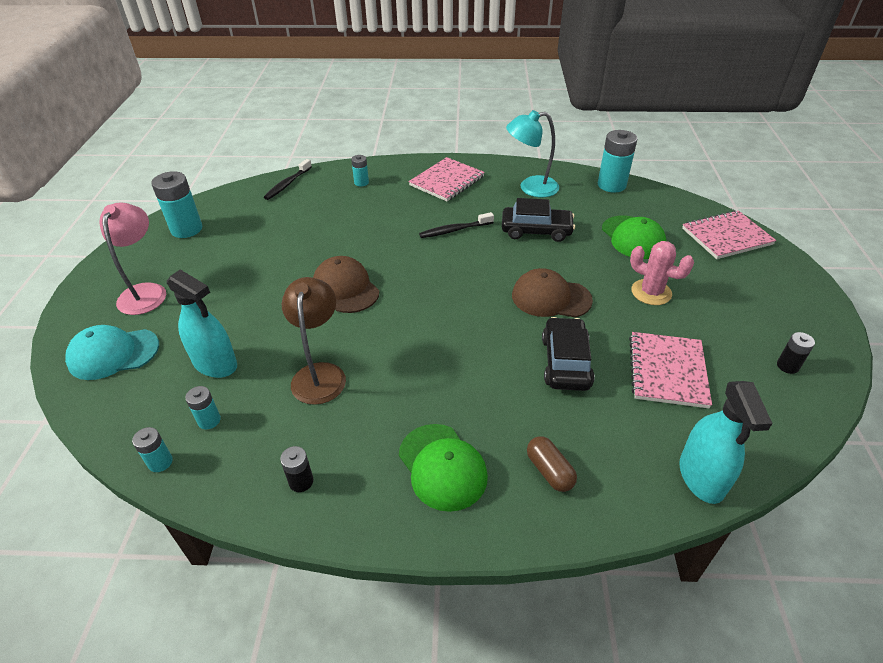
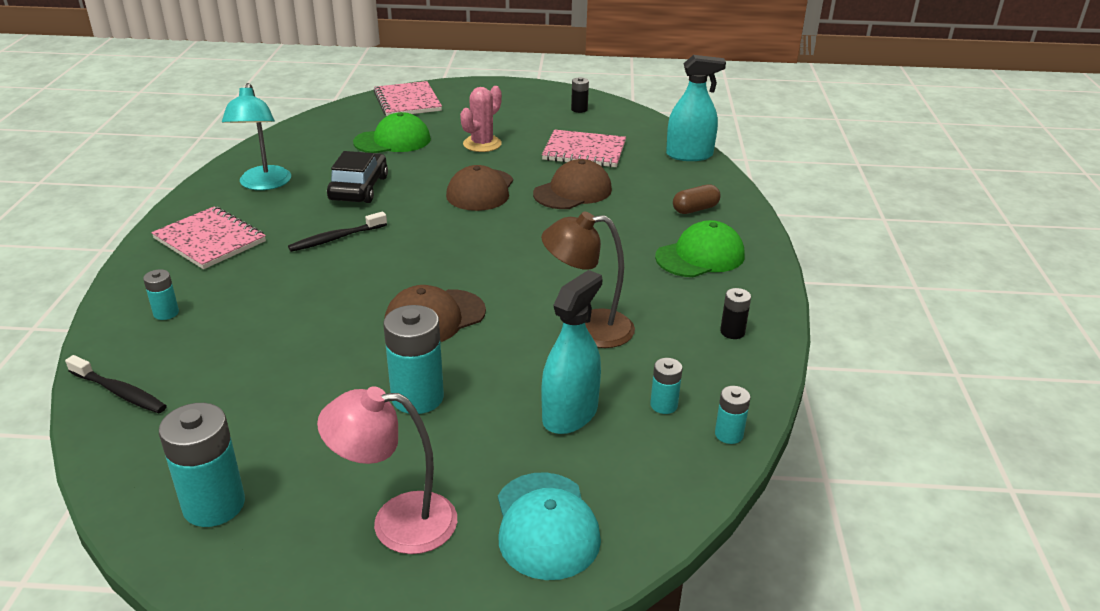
camera: 90 degrees left, 10 degrees down
(454, 230) = (336, 238): black toothbrush -> black toothbrush turned 75 degrees clockwise
(565, 362) = (573, 191): black car -> brown cap
(611, 185) = (286, 139): turquoise battery -> turquoise battery (417, 397)

